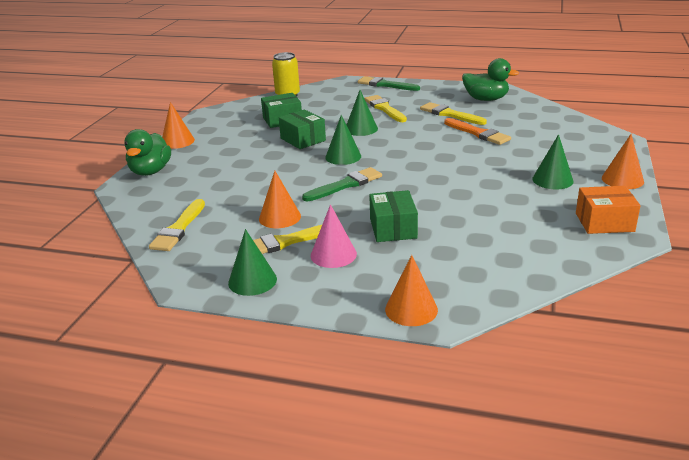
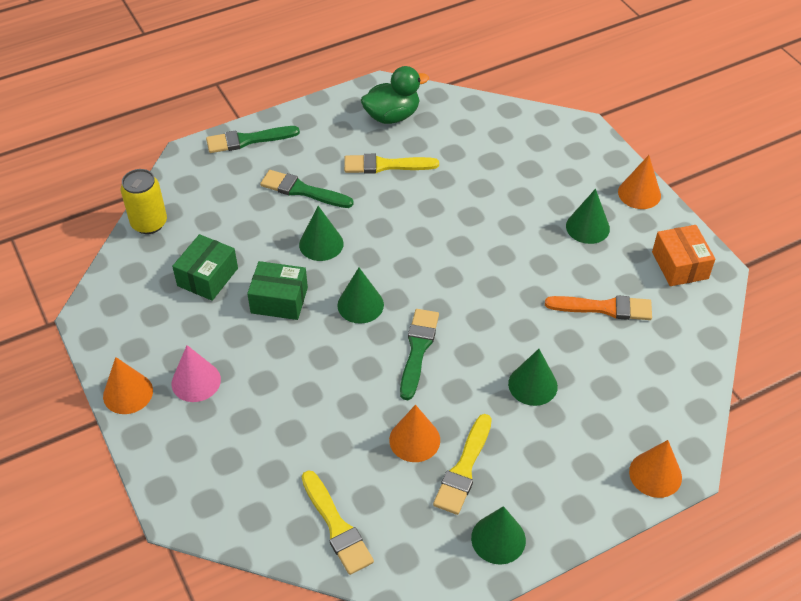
camera: 45 degrees left, 20 degrees up
(150, 171) = (173, 465): green duck -> none
(333, 254) = (524, 455): pink cone -> pink cone (196, 381)
(384, 109) = (303, 190): yellow brush -> green brush
(393, 228) = (532, 385): green box -> green cone
(478, 133) = (449, 186): orange brush -> orange brush (604, 308)
(604, 222) = (680, 265): orange box -> orange box turned 60 degrees counterclockwise

